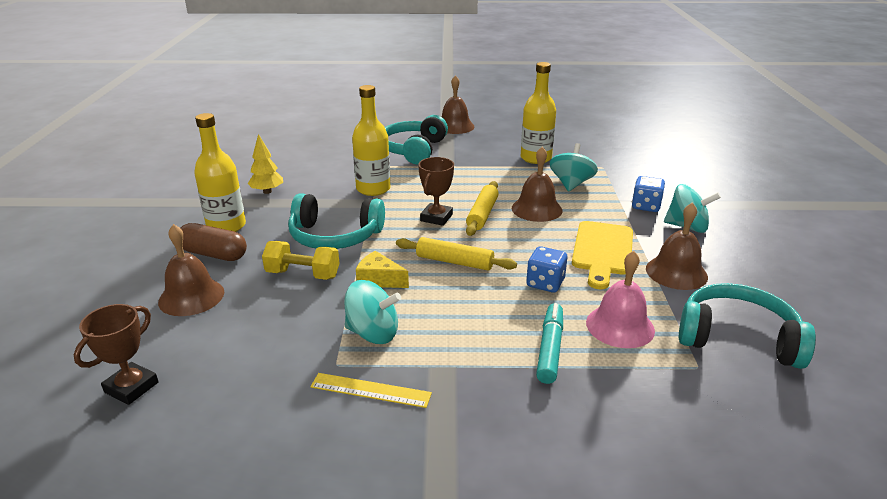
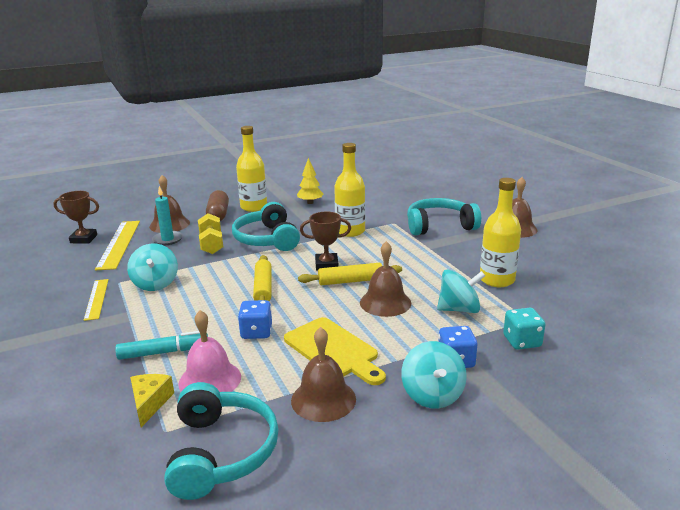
camera: 65 degrees right, 5 degrees down
(202, 351) = (119, 244): none -> yellow ruler
(243, 305) = (167, 239): none -> turquoise candle
(379, 280) = (220, 268): yellow cheese -> yellow cheese (150, 403)
(602, 251) = (333, 350): yellow cutting board -> yellow cutting board turned 120 degrees counterclockwise
(632, 177) = (522, 341): none -> turquoise dice

